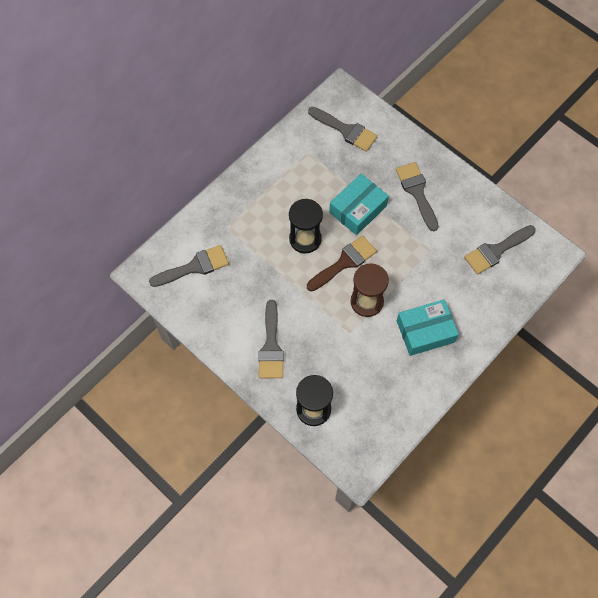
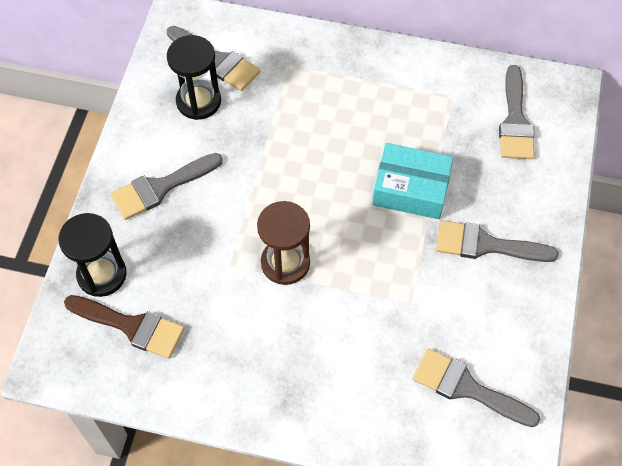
camera: 60 degrees right, 5 degrees down
(305, 239) = (328, 152): black hourglass -> black hourglass (198, 101)
(344, 262) = (325, 211): brown brush -> brown brush (131, 326)
(417, 192) = (486, 245): grey brush -> grey brush turned 120 degrees counterclockwise
(425, 331) = (285, 354): turquoise box -> none

